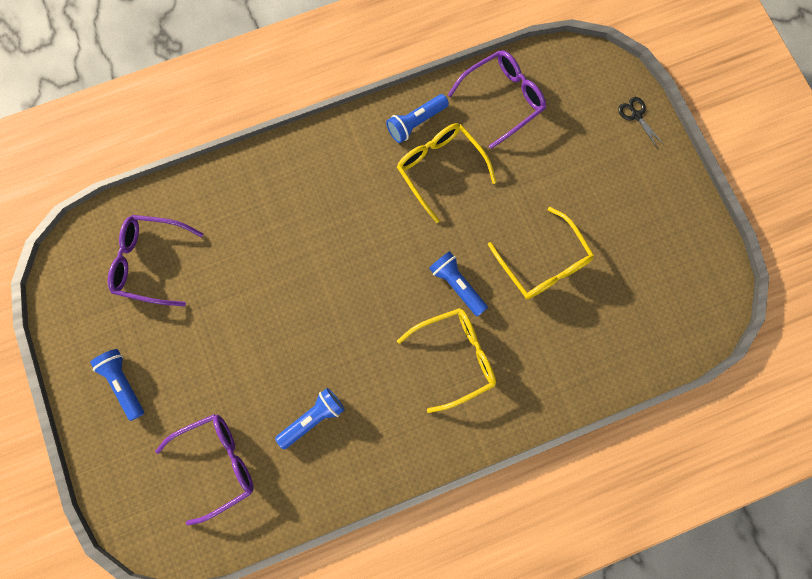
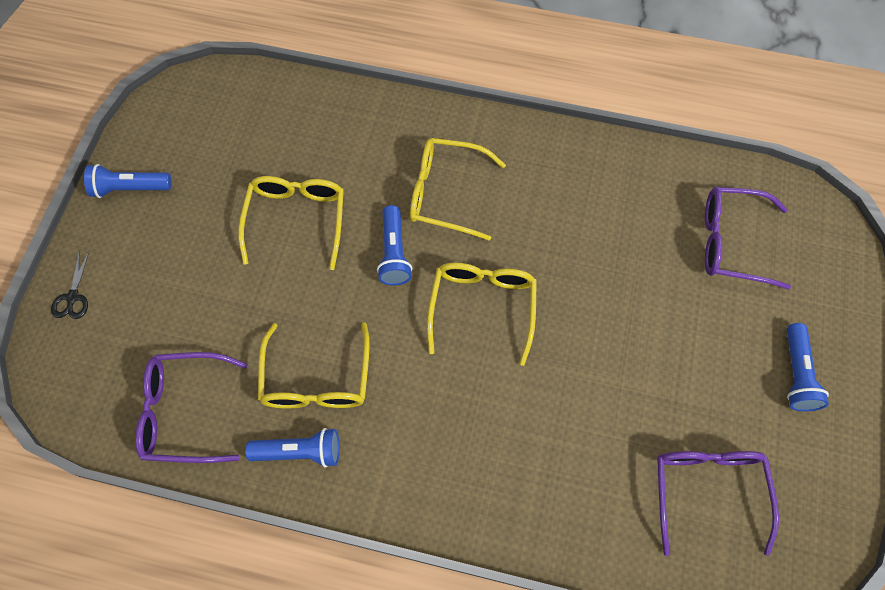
camera: 145 degrees left, 10 degrees down
(150, 262) = (707, 490): purple glasses -> purple glasses turned 135 degrees counterclockwise
(313, 418) = (616, 225): blue flashlight -> blue flashlight (130, 188)
(368, 287) = (482, 307): none -> yellow glasses

